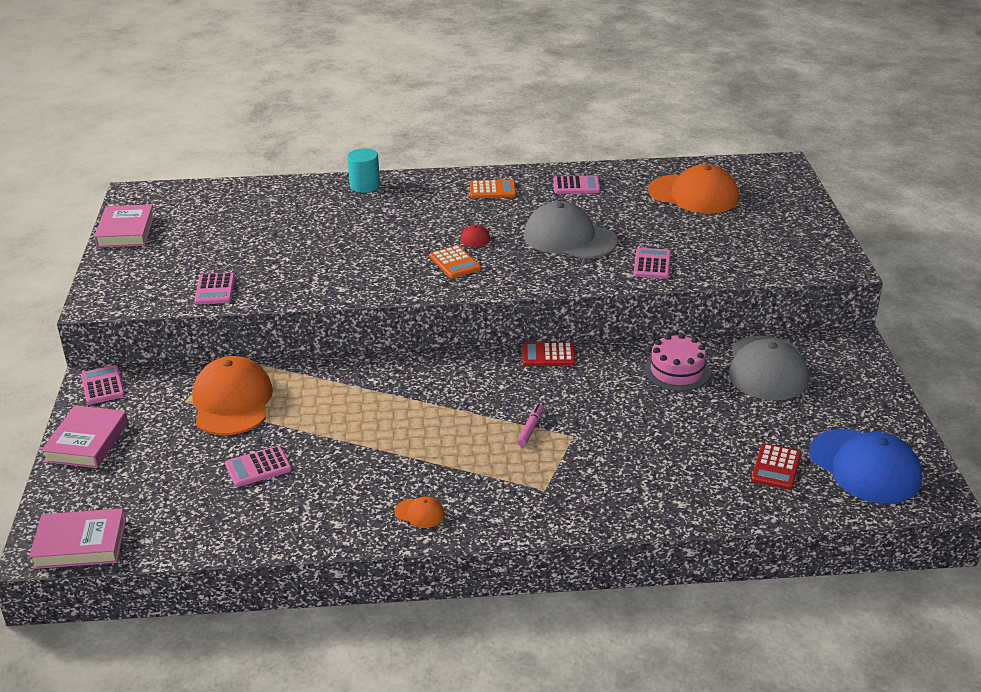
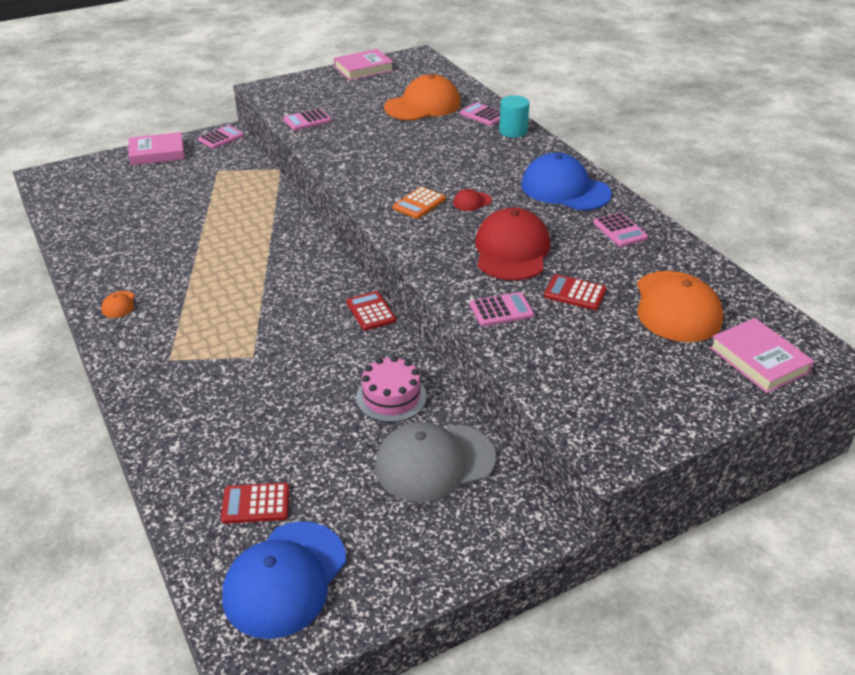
camera: 65 degrees right, 5 degrees up
(80, 544) = (52, 185): pink book -> pink book (759, 360)
(232, 401) = (225, 187): orange cap -> orange cap (423, 105)
(258, 467) = (152, 221): pink calculator -> pink calculator (483, 115)
(492, 190) = (565, 189): orange calculator -> blue cap
(530, 428) = (253, 330): pink marker -> none
(569, 238) = (511, 250): grey cap -> red cap
(650, 228) = (575, 293): none -> red calculator

